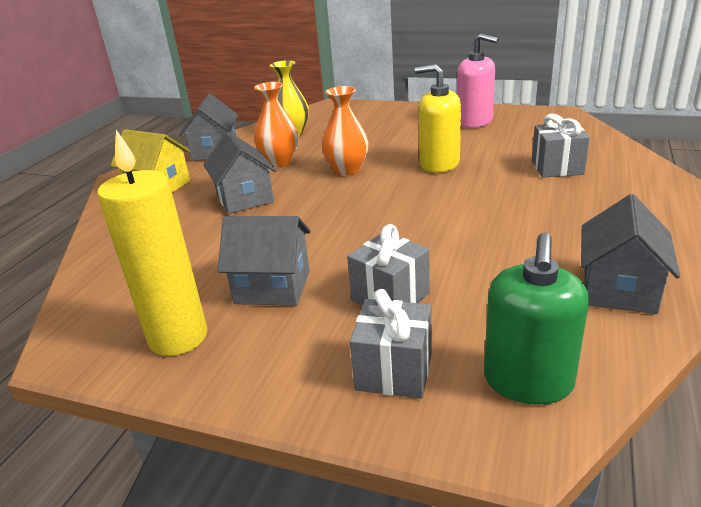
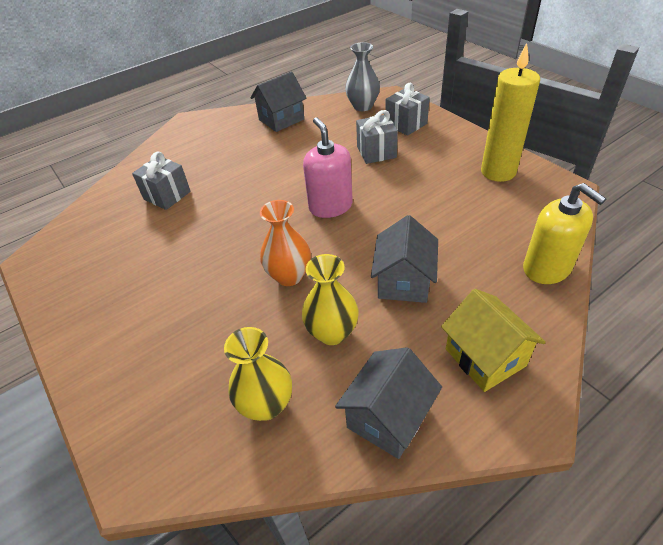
camera: 145 degrees left, 15 degrees up
(273, 287) = (432, 181): grey house -> none
(280, 161) = (332, 332): orange vase -> yellow vase
(439, 164) = (219, 242): yellow soap dispenser -> yellow soap dispenser (547, 268)
(474, 122) = (99, 292): pink soap dispenser -> pink soap dispenser (330, 206)
(528, 381) = (362, 106): green soap dispenser -> grey vase

